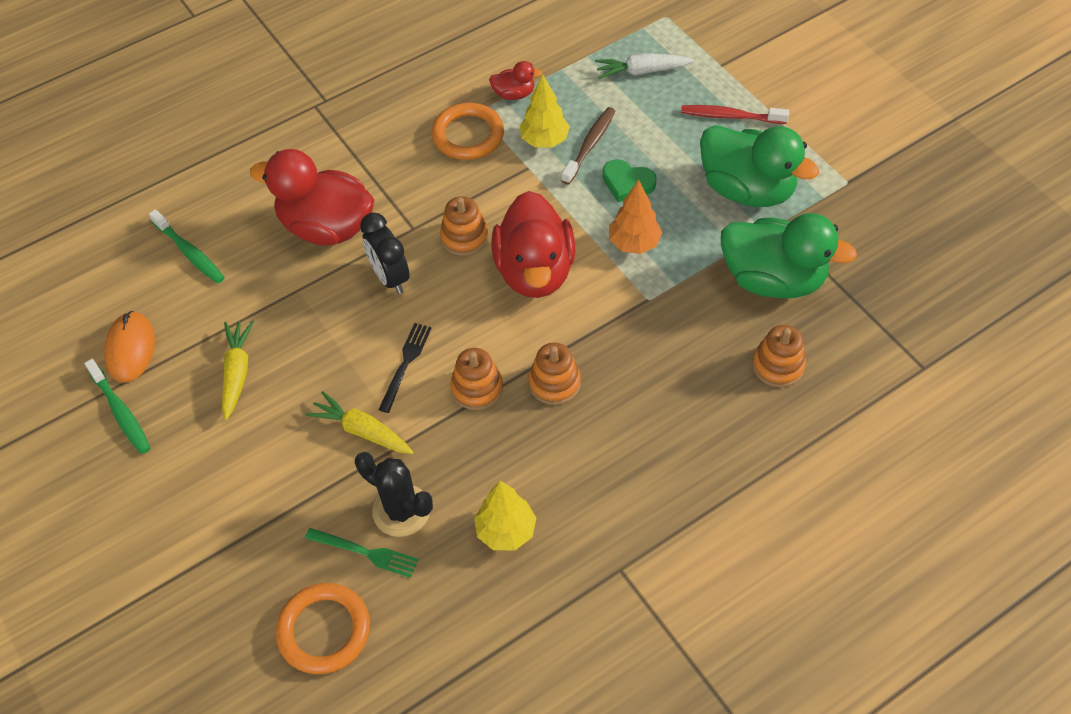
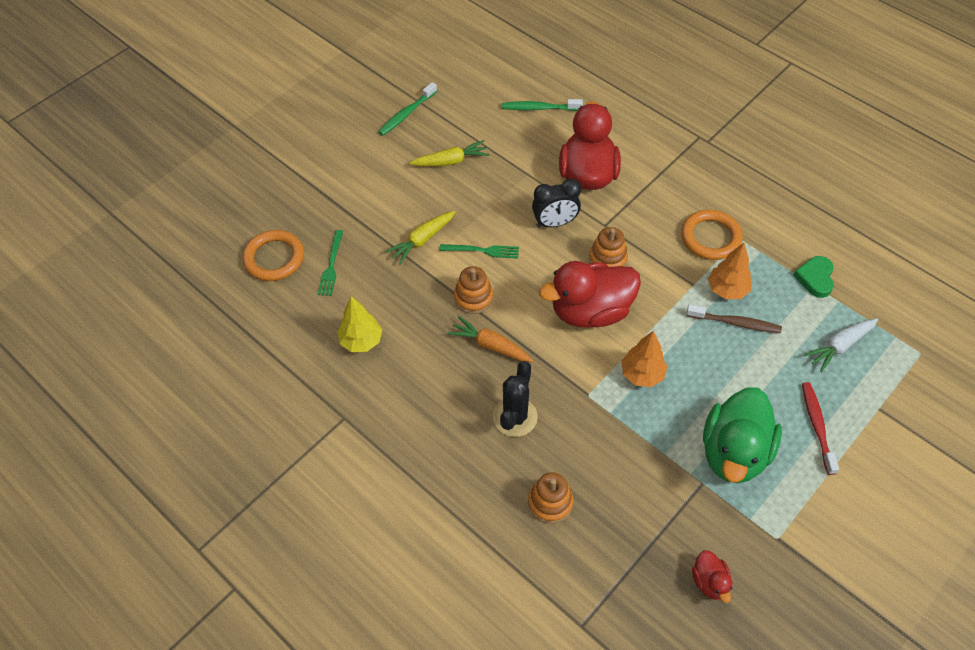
camera: 75 degrees right, 0 degrees up
(131, 349) = (454, 103): orange mouse -> none
(189, 252) = (539, 108): green toothbrush -> green toothbrush turned 60 degrees clockwise
(362, 431) = (422, 240): yellow carrot -> yellow carrot turned 150 degrees counterclockwise
(390, 277) = (555, 223): black clock -> black clock turned 150 degrees counterclockwise
(401, 510) = (365, 277): black cactus -> black cactus (515, 417)
(406, 363) = (483, 250): black fork -> green fork
(514, 94) = (769, 258): red duck -> red duck (709, 582)
(544, 140) = (727, 290): yellow tree -> orange tree
(554, 383) = (491, 345): orange stacking toy -> orange carrot
(627, 183) = (704, 358): green heart -> green heart (815, 278)
(642, 71) = (840, 346): white carrot -> white carrot turned 105 degrees counterclockwise
(773, 279) = (639, 487): green duck -> none

